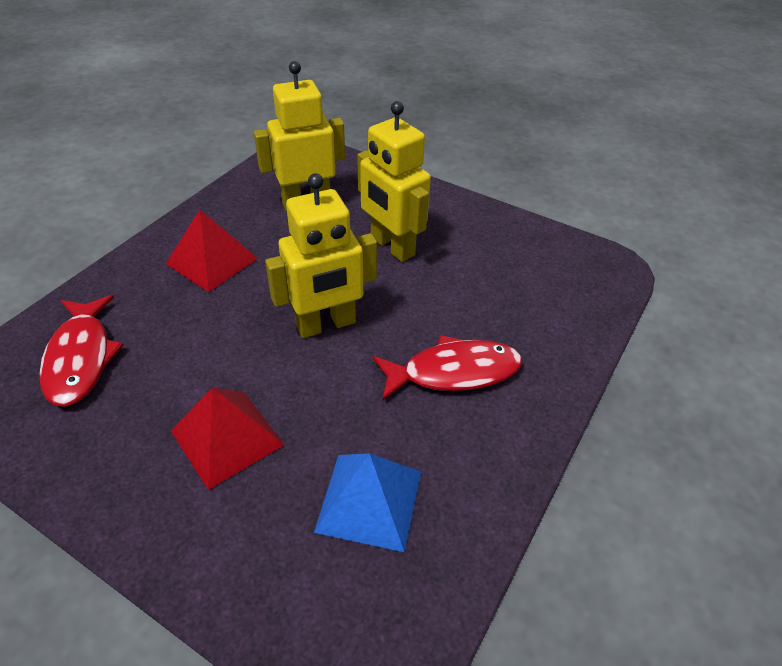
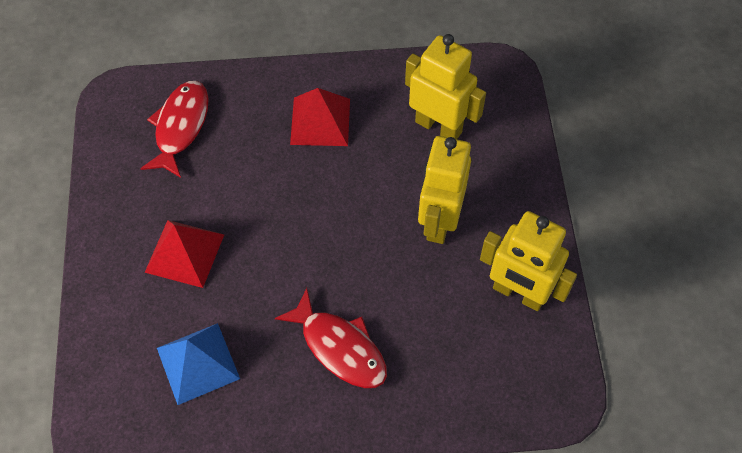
camera: 55 degrees right, 15 degrees up
(80, 358) = (180, 127): red fish -> red fish turned 150 degrees clockwise
(326, 325) = (319, 238): yellow robot -> yellow robot (518, 293)

